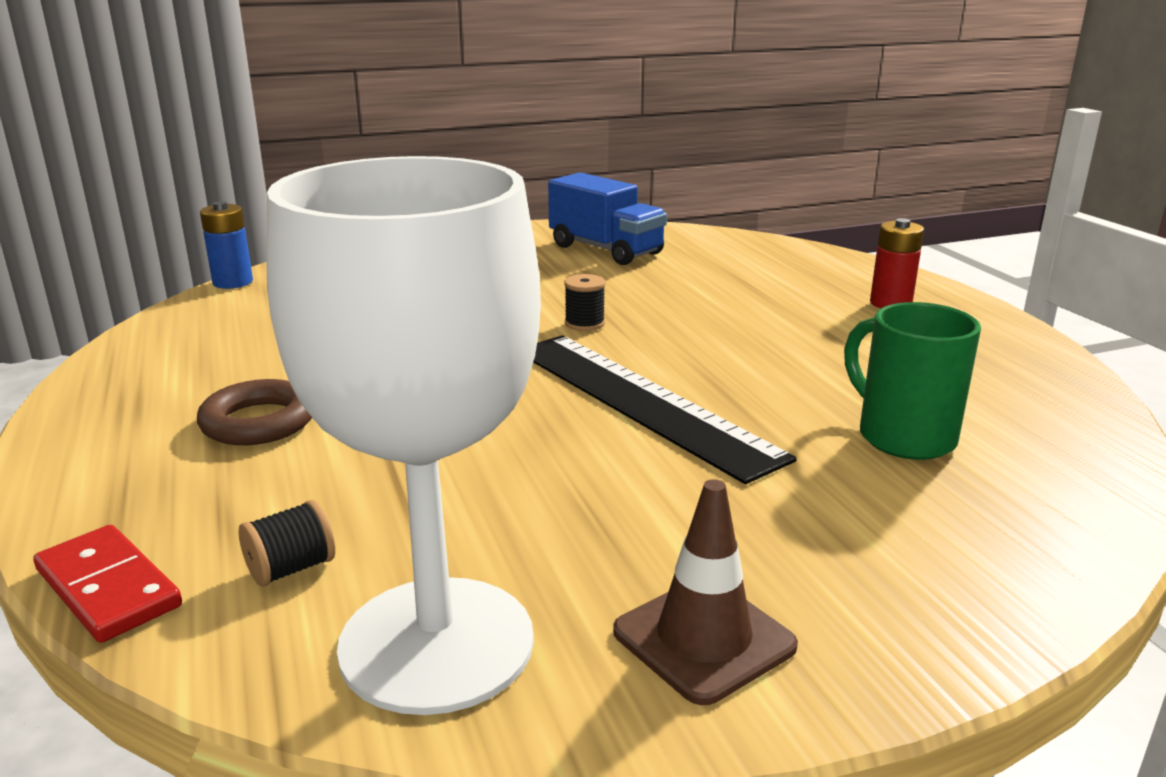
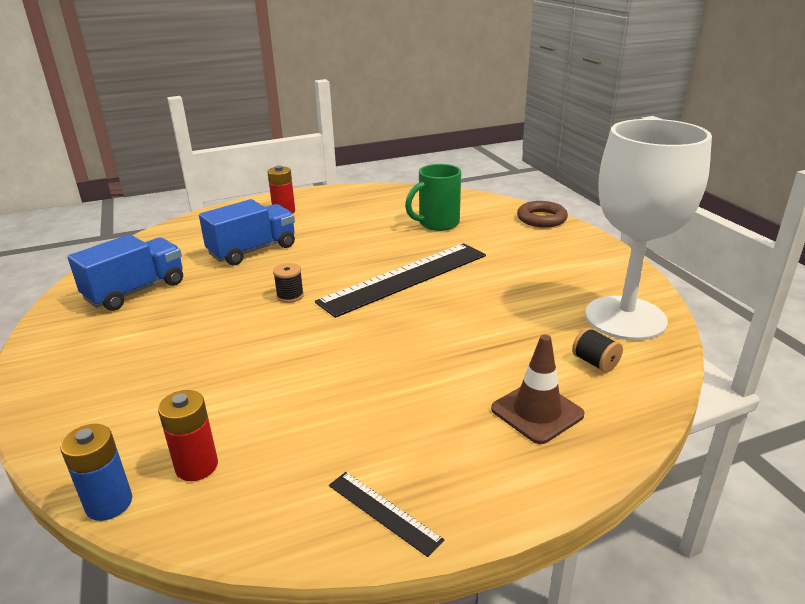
camera: 90 degrees left, 5 degrees up
(108, 588) = (638, 419): red domino -> none
(111, 387) = (384, 512): none -> black ruler
(255, 306) = (197, 466): none -> red battery
(258, 422) = (442, 408): brown ring -> brown ring (541, 219)
(704, 639) = (593, 267): brown traffic cone -> brown traffic cone (537, 412)
(729, 294) = (253, 250): none -> blue truck

